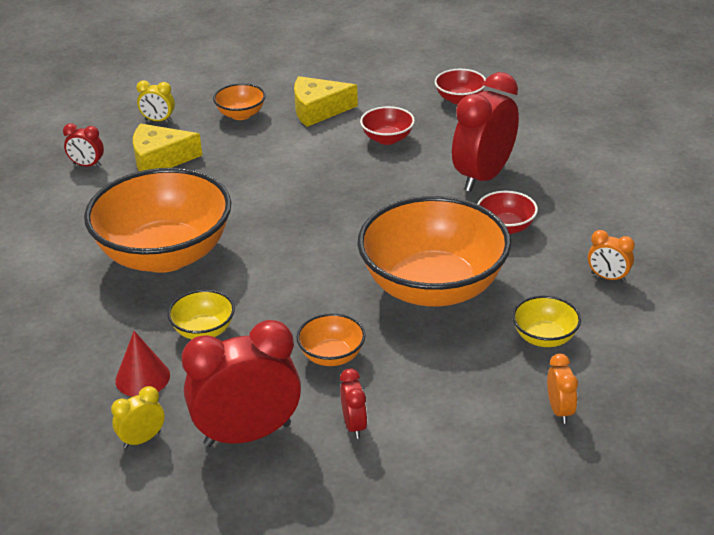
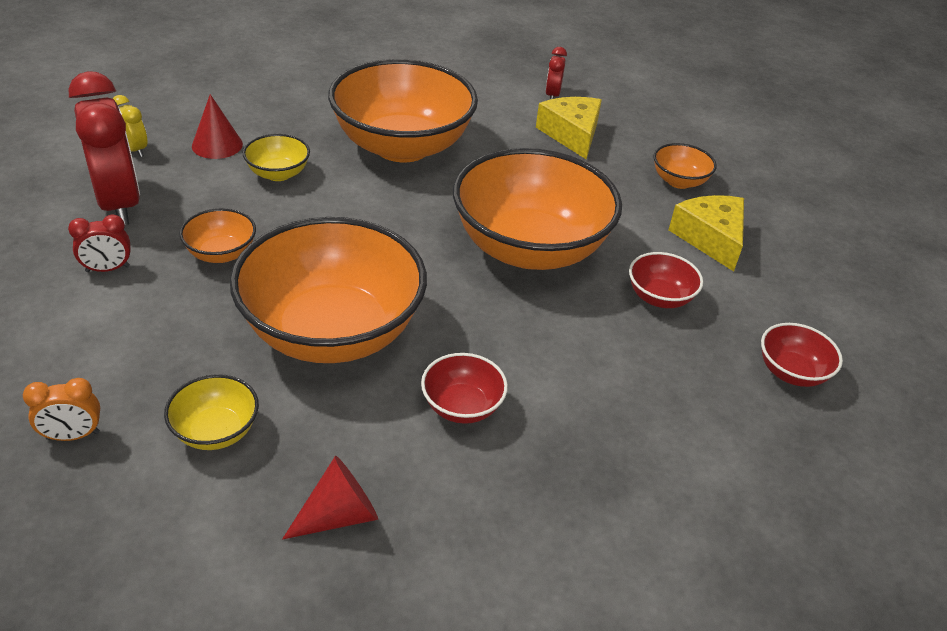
camera: 80 degrees right, 5 degrees up
(158, 120) = (648, 129): yellow clock -> none
(328, 191) = (529, 248): none -> orange bowl
(483, 176) = (585, 389): red clock -> none
(608, 277) = (339, 515): orange clock -> red cone

